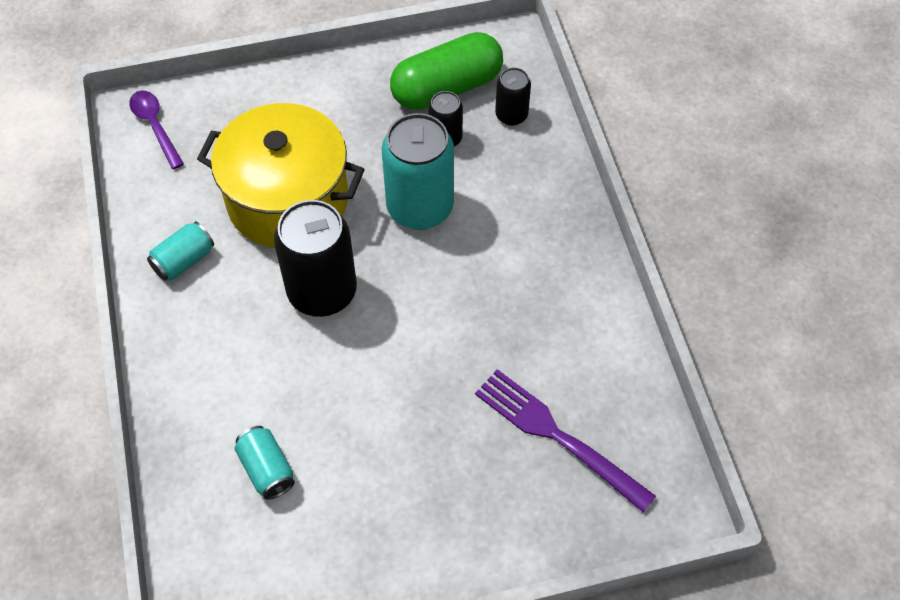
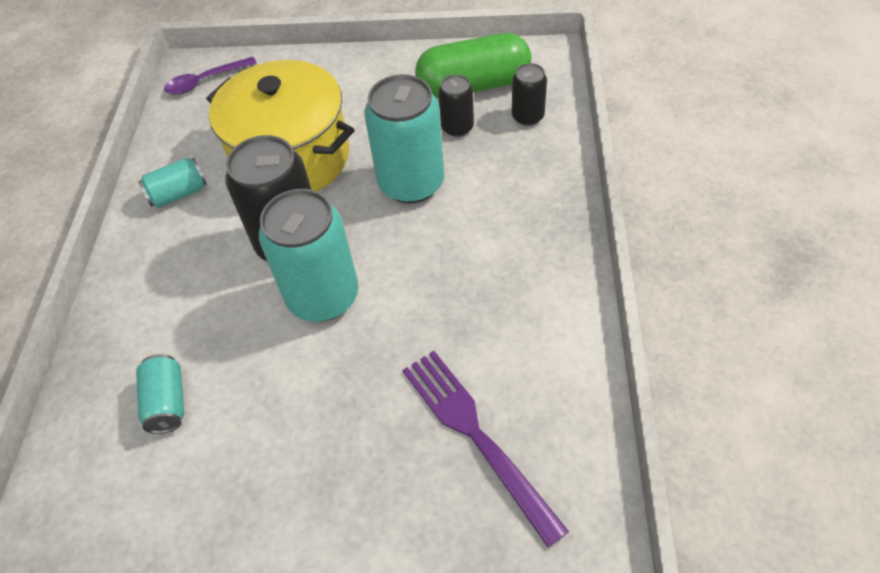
camera: 20 degrees right, 5 degrees down
(155, 126) = (205, 81): purple spoon -> purple spoon turned 105 degrees counterclockwise
(375, 339) = (323, 296): none -> turquoise can

